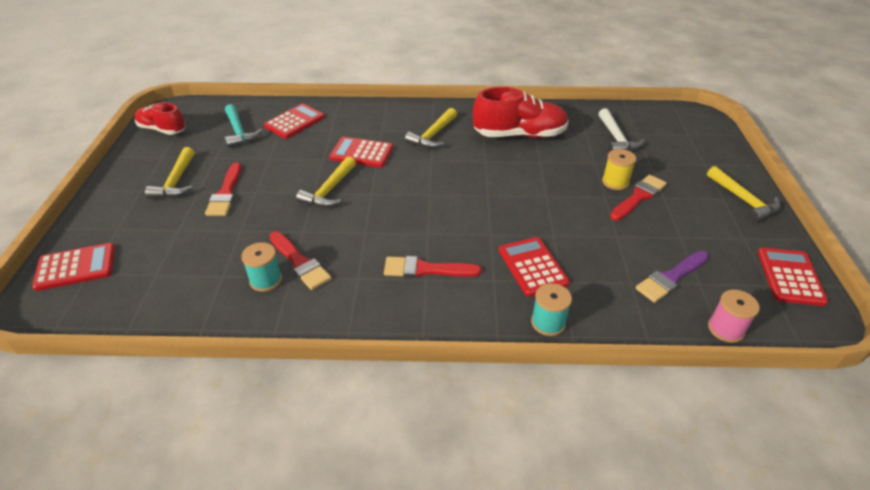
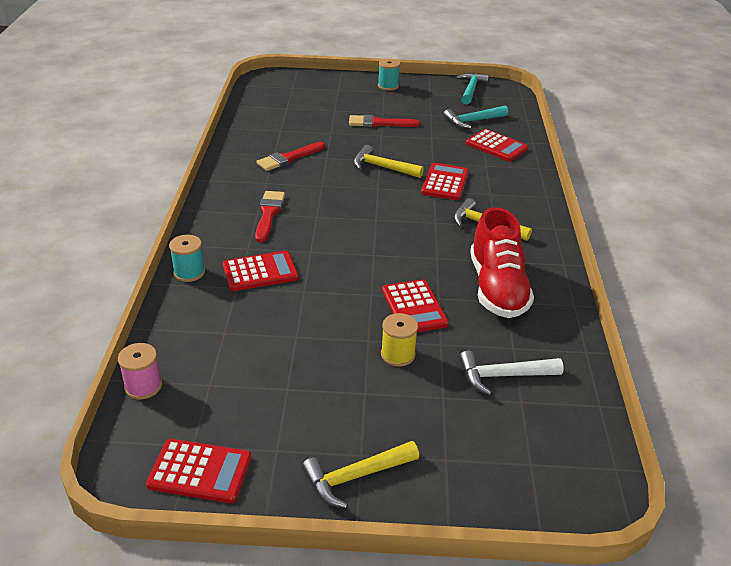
camera: 90 degrees right, 5 degrees down
(76, 267) = (299, 83): red calculator -> red calculator (414, 307)
(162, 129) = (471, 89): red shoe -> turquoise hammer
(176, 181) = (395, 103): yellow hammer -> none
(266, 280) = (272, 146): turquoise spool -> turquoise spool (388, 86)
(638, 197) = (366, 369): red brush -> none
(671, 278) = (223, 364): purple brush -> none

